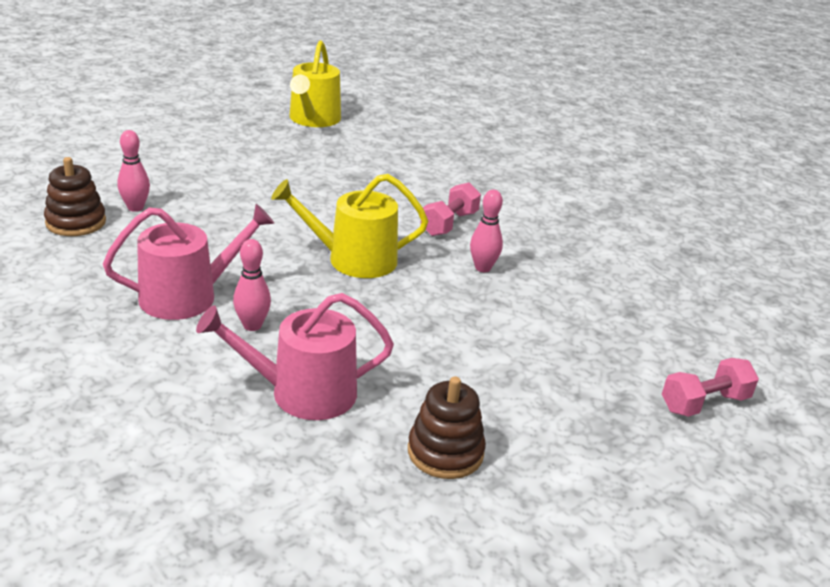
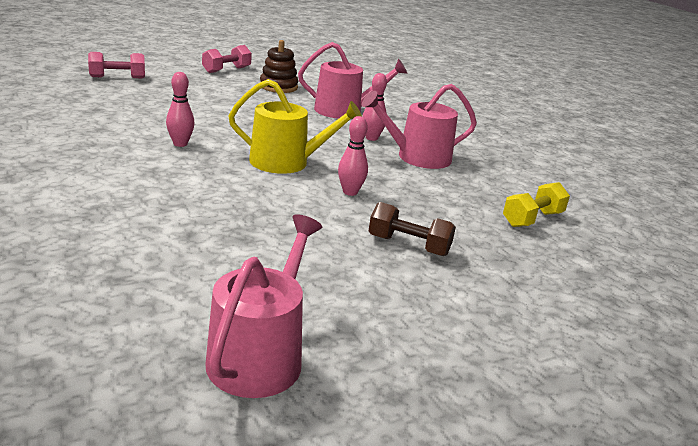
camera: 170 degrees left, 5 degrees down
(76, 222) = (532, 219): brown stacking toy -> yellow dumbbell
(135, 208) = (486, 227): pink bowling pin -> pink bowling pin (350, 192)
(218, 183) = (408, 245): none -> brown dumbbell
(313, 119) = (260, 355): yellow watering can -> pink watering can
(449, 224) = (176, 177): pink dumbbell -> pink dumbbell (226, 70)

